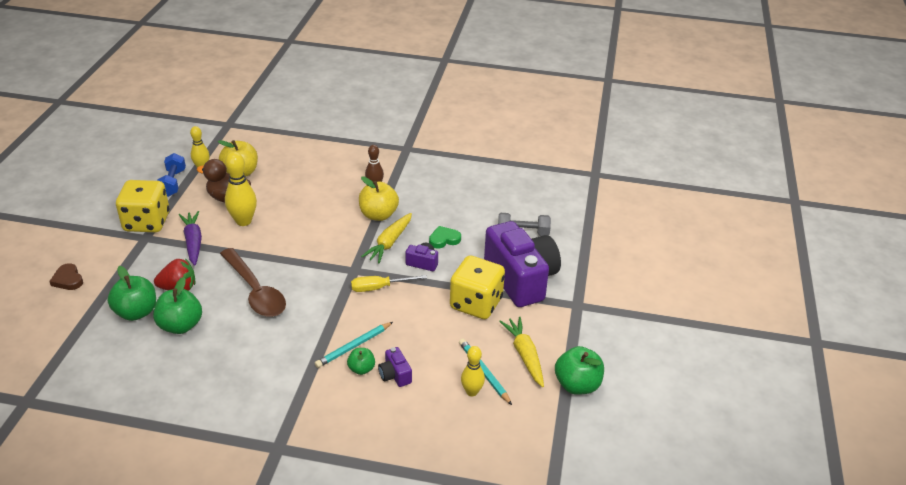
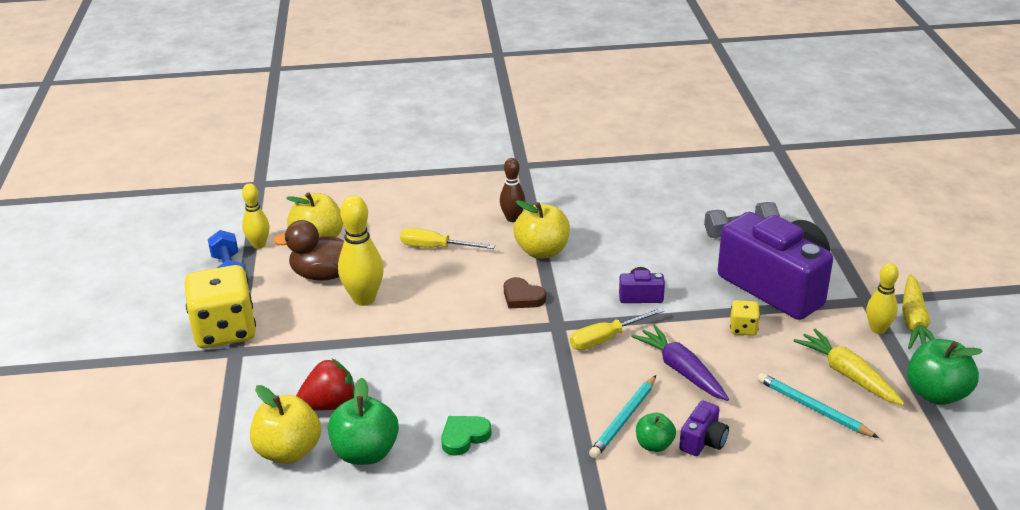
camera: 15 degrees left, 5 degrees down
(68, 279) = (155, 433): brown heart -> brown heart (522, 297)
(136, 312) = (289, 451): green apple -> yellow apple
(193, 242) = (310, 341): purple carrot -> purple carrot (681, 370)
(255, 291) = (441, 383): brown spoon -> none
(311, 196) = (436, 248): none -> yellow screwdriver
(389, 243) = (580, 281): yellow carrot -> yellow carrot (914, 322)
(395, 375) = (703, 441): purple camera -> purple camera turned 105 degrees counterclockwise
(444, 239) = (648, 262): green heart -> green heart (464, 437)
(472, 392) = (815, 435): yellow bowling pin -> yellow bowling pin (878, 329)
(476, 303) = (743, 328): yellow dice -> yellow dice, size x0.44

